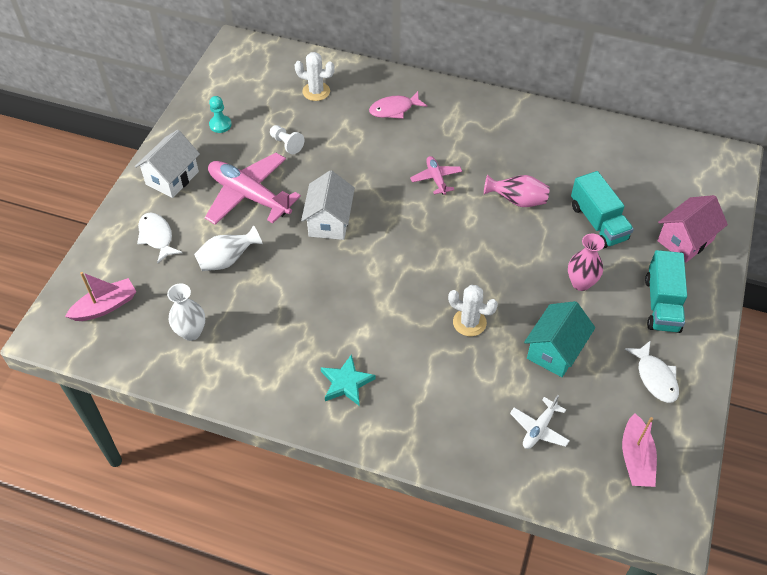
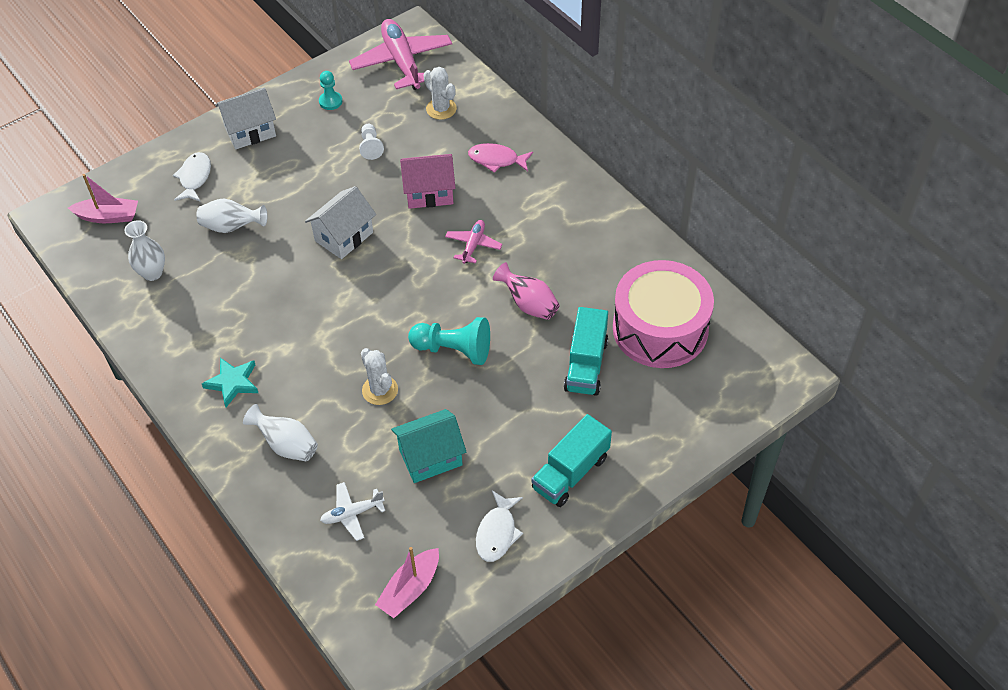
camera: 35 degrees right, 0 degrees up
(249, 196) = (298, 179): pink plane -> pink plane (402, 62)
(437, 406) = (286, 445): none -> white vase
(495, 262) = (453, 350): none -> turquoise pawn
(581, 283) = (513, 411): pink vase -> none
(622, 171) = (660, 329): none -> pink drum
(685, 240) = (655, 427): pink house -> pink house (429, 193)

